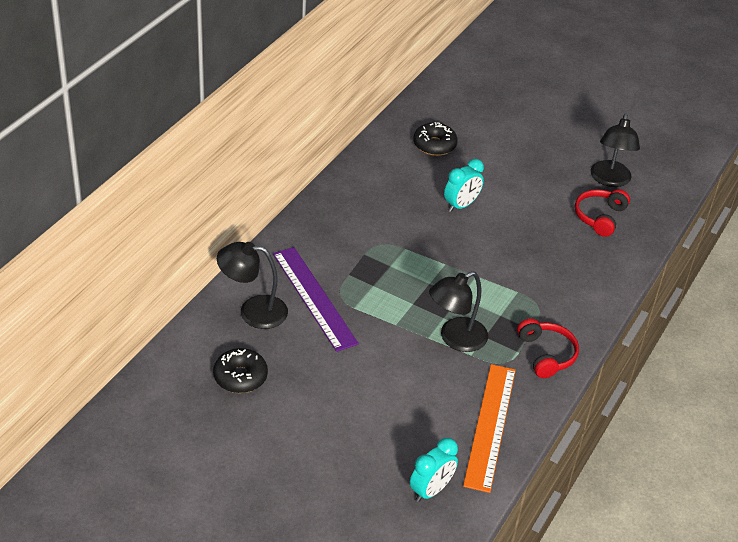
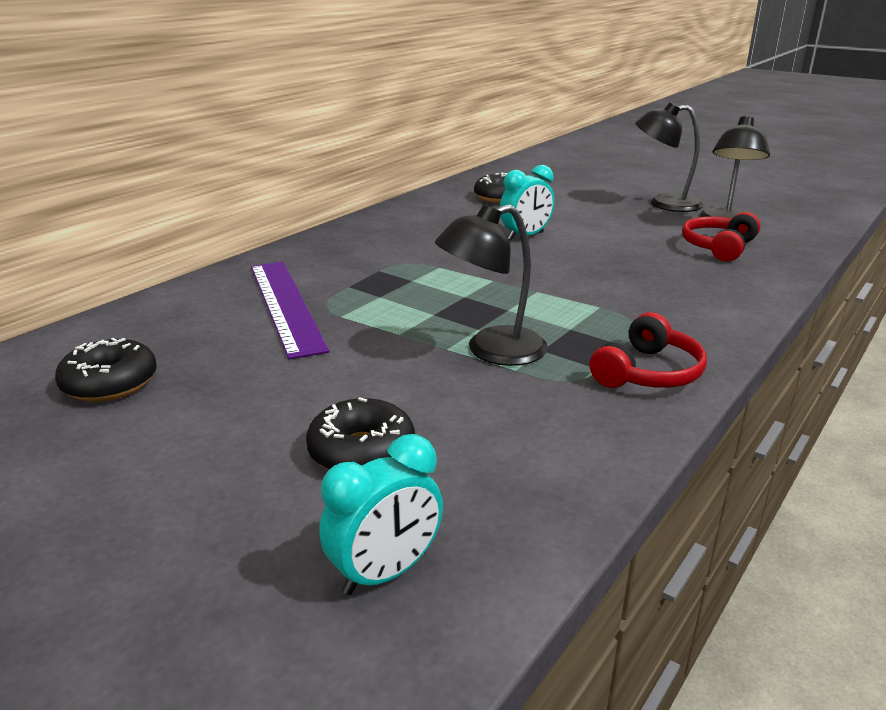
camera: 10 degrees right, 15 degrees down
(253, 311) = (186, 315): black lamp -> black lamp (664, 203)
(400, 421) = (361, 451): none -> black donut
(490, 426) = (537, 465): orange ruler -> none
(546, 354) = (647, 372): red headphones -> red headphones turned 45 degrees clockwise

